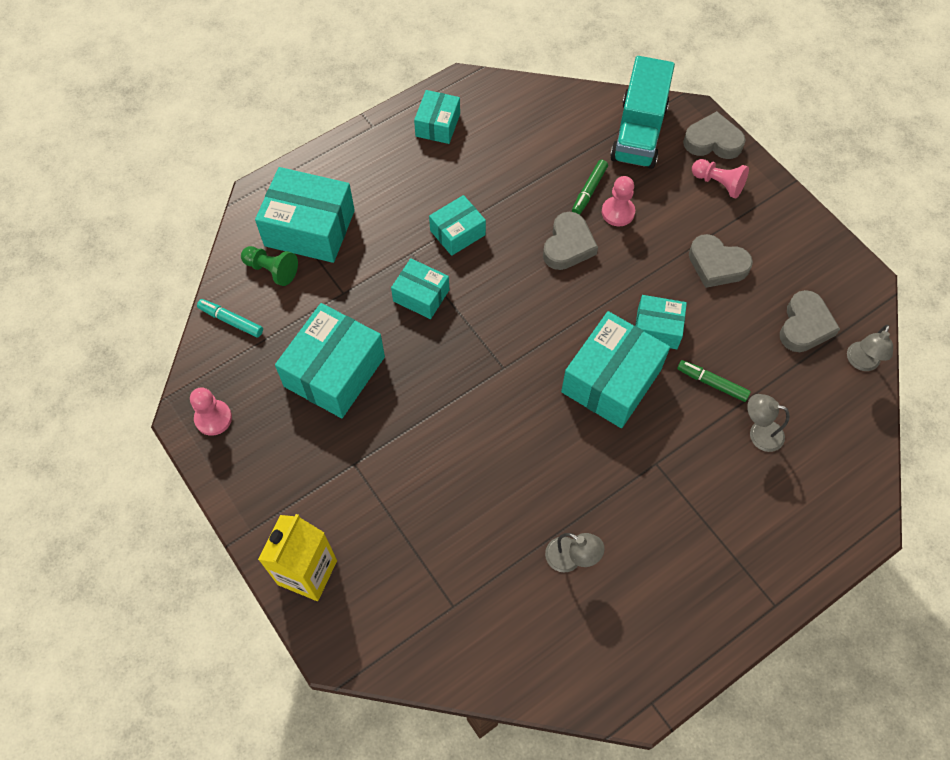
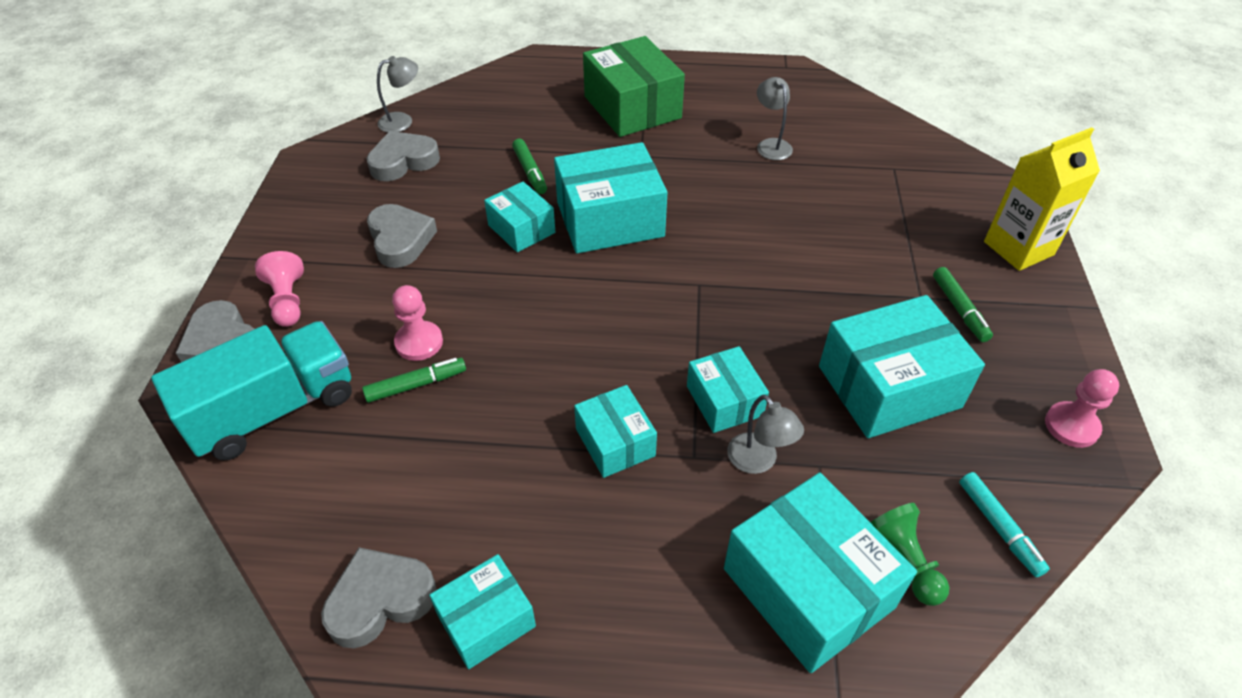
camera: 140 degrees left, 15 degrees down
(322, 471) = (959, 309): none -> green marker
(457, 232) = (615, 442): turquoise box -> turquoise box turned 60 degrees clockwise
(568, 245) = (510, 345): grey heart -> grey heart (380, 600)
(721, 520) = (632, 107): none -> green box
(759, 433) = (539, 129): grey lamp -> grey lamp (758, 461)

